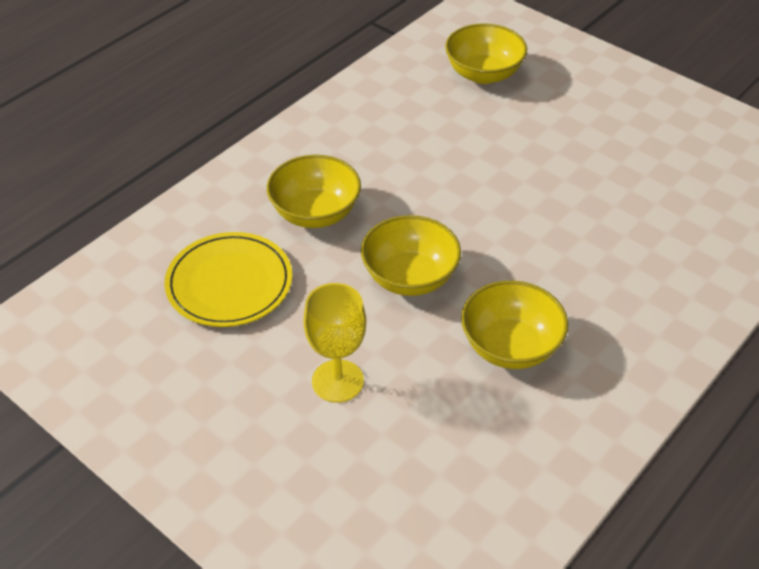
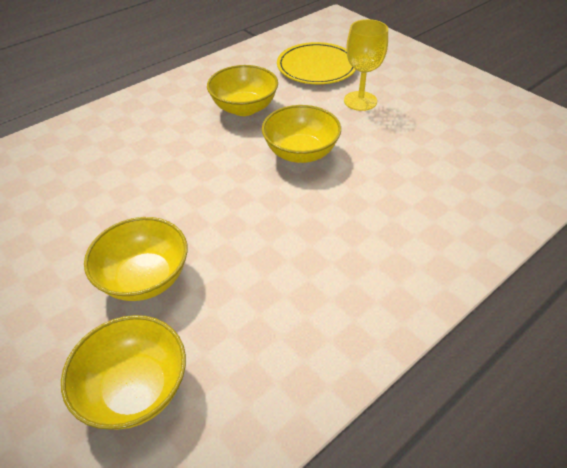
camera: 170 degrees left, 0 degrees up
(229, 283) = (444, 162): yellow plate -> yellow plate (316, 67)
(315, 213) = (375, 211): yellow bowl -> yellow bowl (145, 278)

